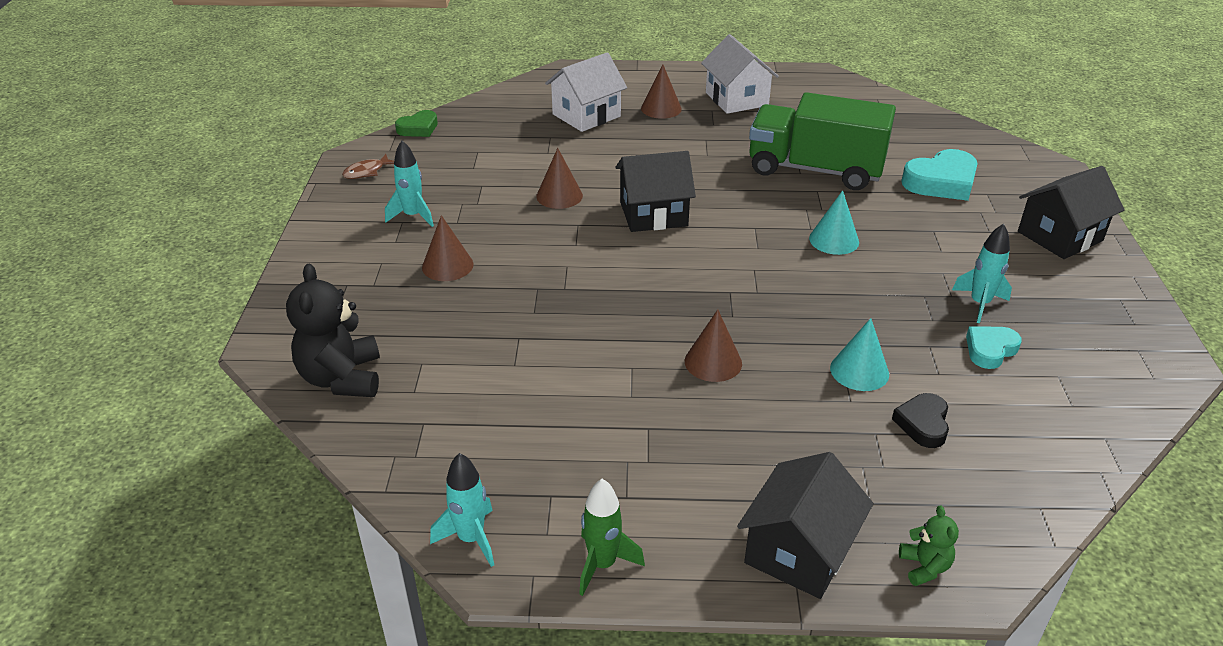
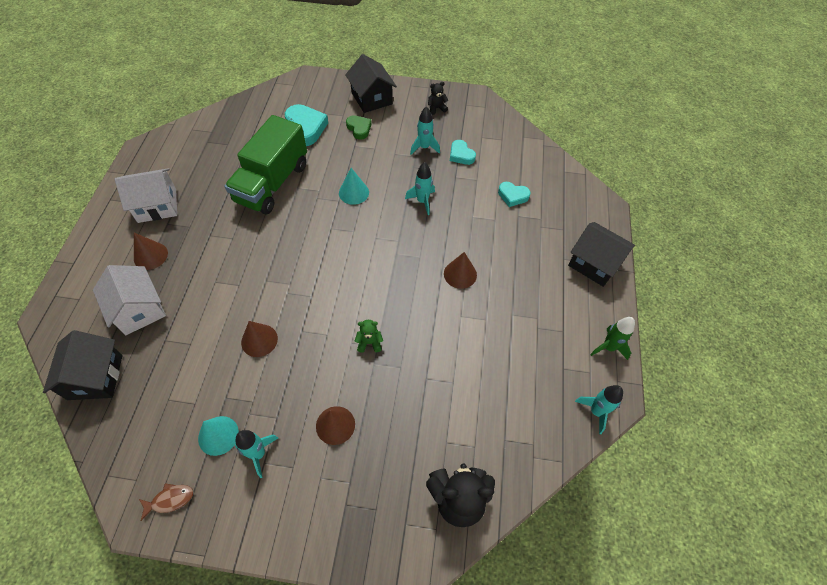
camera: 85 degrees left, 20 degrees up
(367, 172) = (170, 500): brown fish -> brown fish turned 75 degrees counterclockwise
(418, 128) = (103, 453): green heart -> green heart (359, 129)
(653, 214) = (300, 282): black house -> black house (95, 377)
(851, 310) = (422, 201): none -> turquoise rocket
(859, 371) = (472, 210): turquoise cone -> turquoise cone (218, 435)
(923, 424) = (512, 196): black heart -> turquoise heart
(924, 567) = (600, 220): green teddy bear -> green teddy bear (369, 342)
(1094, 312) = (436, 108): none -> black teddy bear

